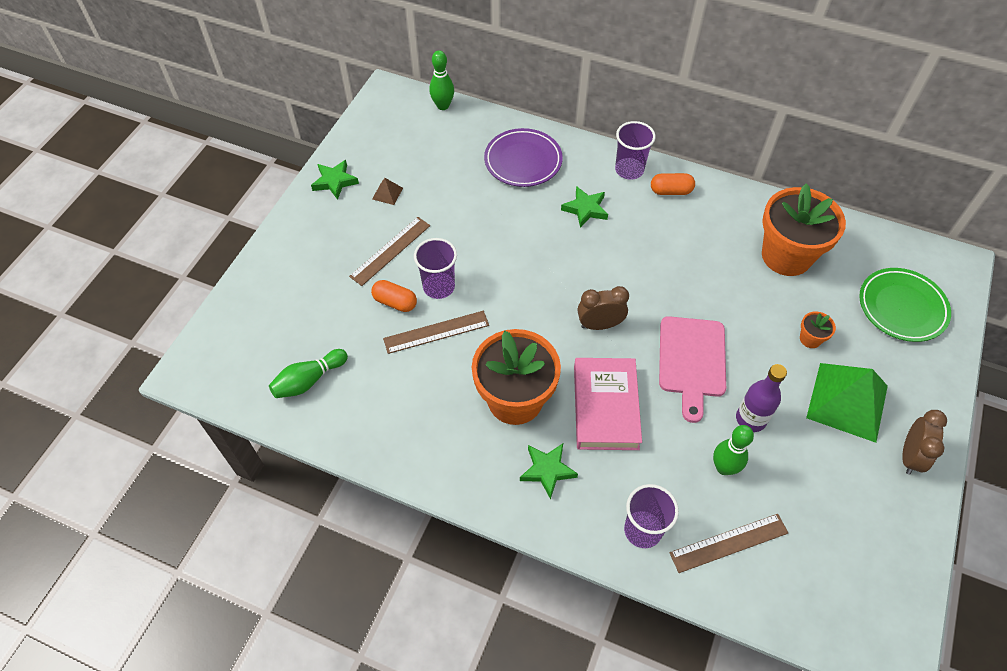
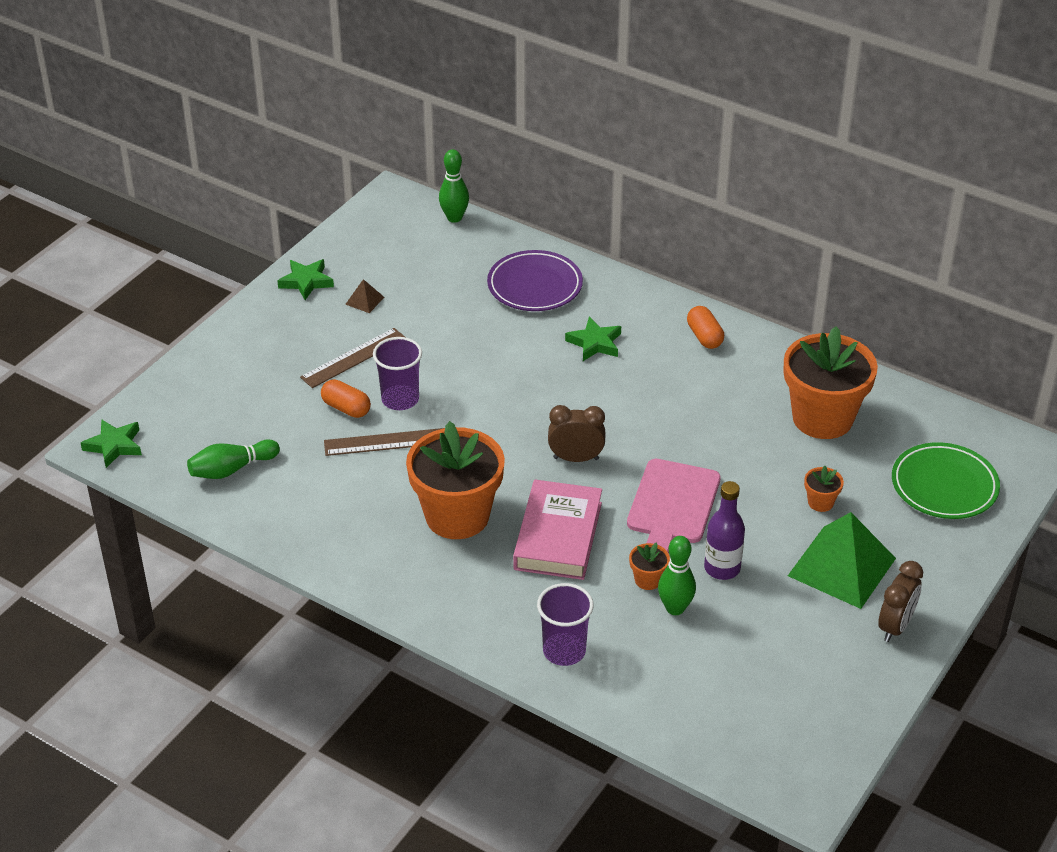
camera: 10 degrees right, 15 degrees down
(547, 470) = (474, 584): green star -> green star (114, 446)
(629, 170) = (661, 309): purple cup -> none
(671, 191) = (704, 337): orange capsule -> orange capsule turned 60 degrees clockwise
(693, 441) = (648, 580): none -> orange flower pot
(729, 543) = (657, 675): brown ruler -> none

